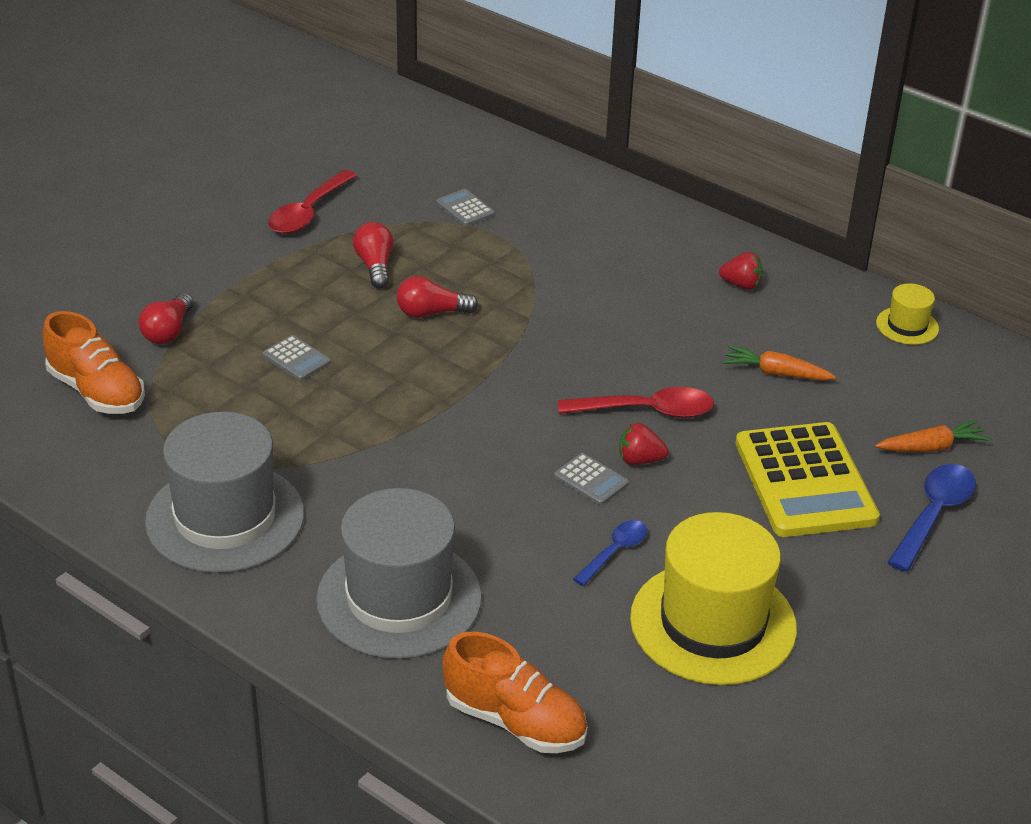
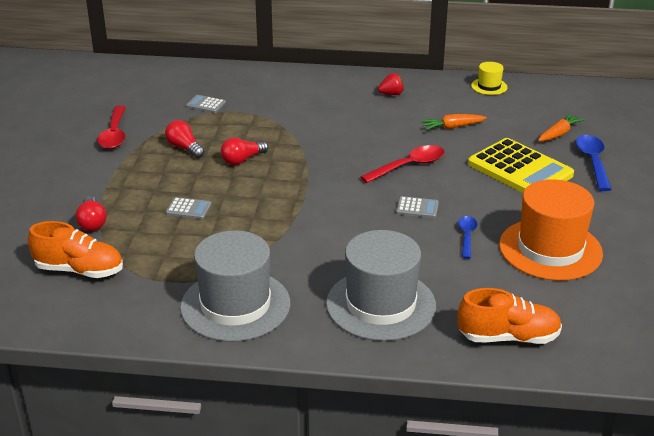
camera: 30 degrees left, 5 degrees down
(639, 460) = (431, 189): red strawberry -> none
(713, 623) = (550, 249): yellow hat -> orange hat

